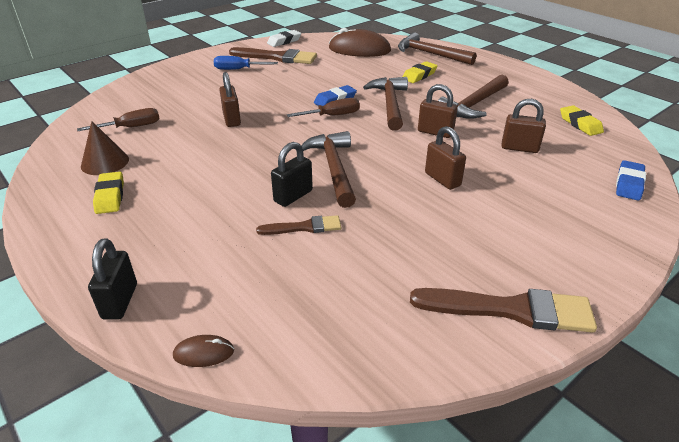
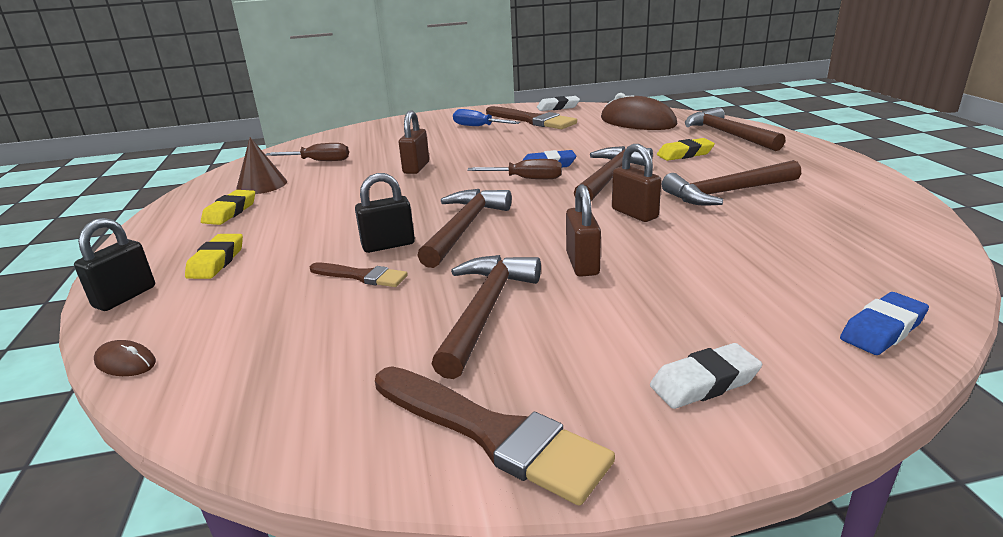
camera: 30 degrees right, 10 degrees down
(420, 231) = (485, 311): none -> brown hammer
(519, 148) = (738, 250): brown padlock -> none
(580, 124) = (878, 239): yellow eraser -> yellow eraser (216, 261)
(581, 241) = (704, 383): none -> white eraser

